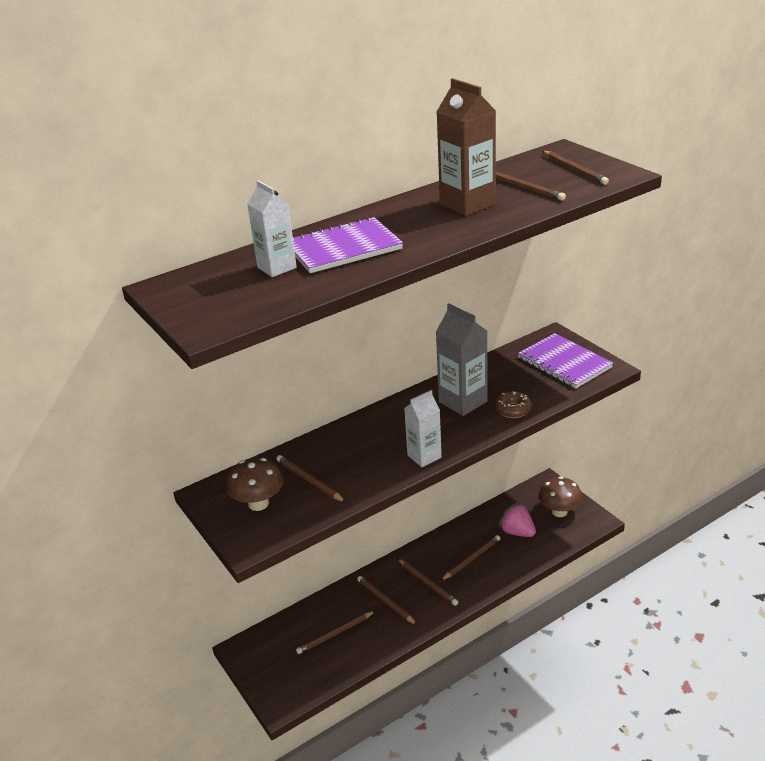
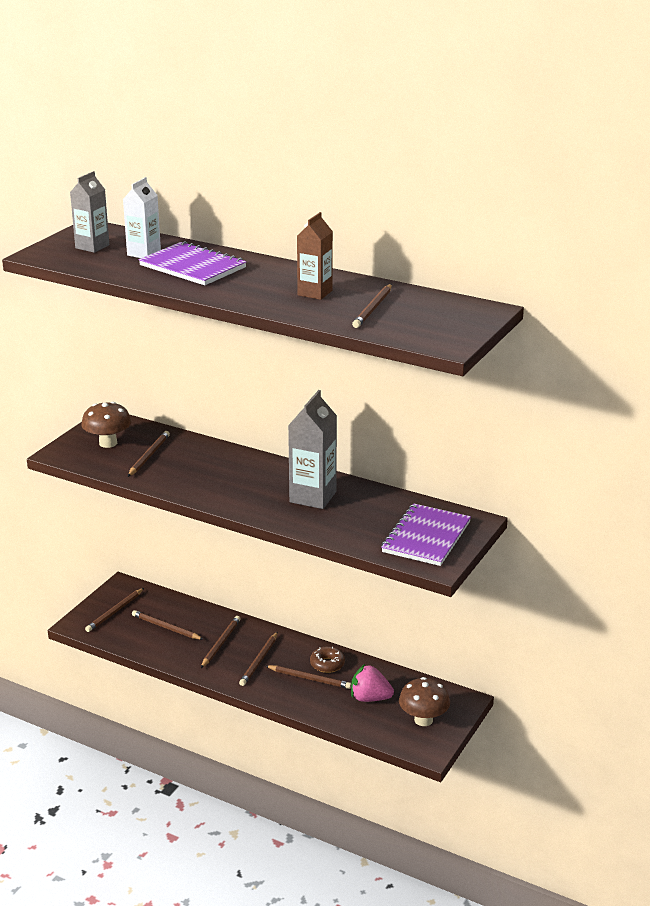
camera: 60 degrees right, 5 degrees down
(221, 293) = (92, 246): none -> grey carton
(424, 456) = (215, 498): white carton -> none
(467, 204) = (315, 293): brown carton -> brown carton, size x0.66
(513, 409) = (319, 525): brown donut -> brown donut (327, 664)
(517, 532) = (370, 698): pink strawberry -> pink strawberry turned 90 degrees counterclockwise
(574, 169) = (438, 322): brown pencil -> brown pencil (115, 612)

